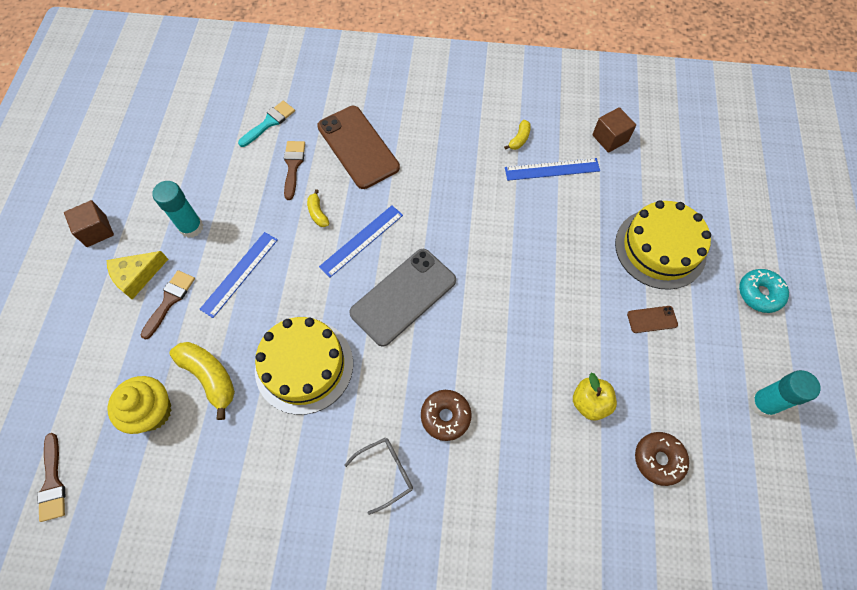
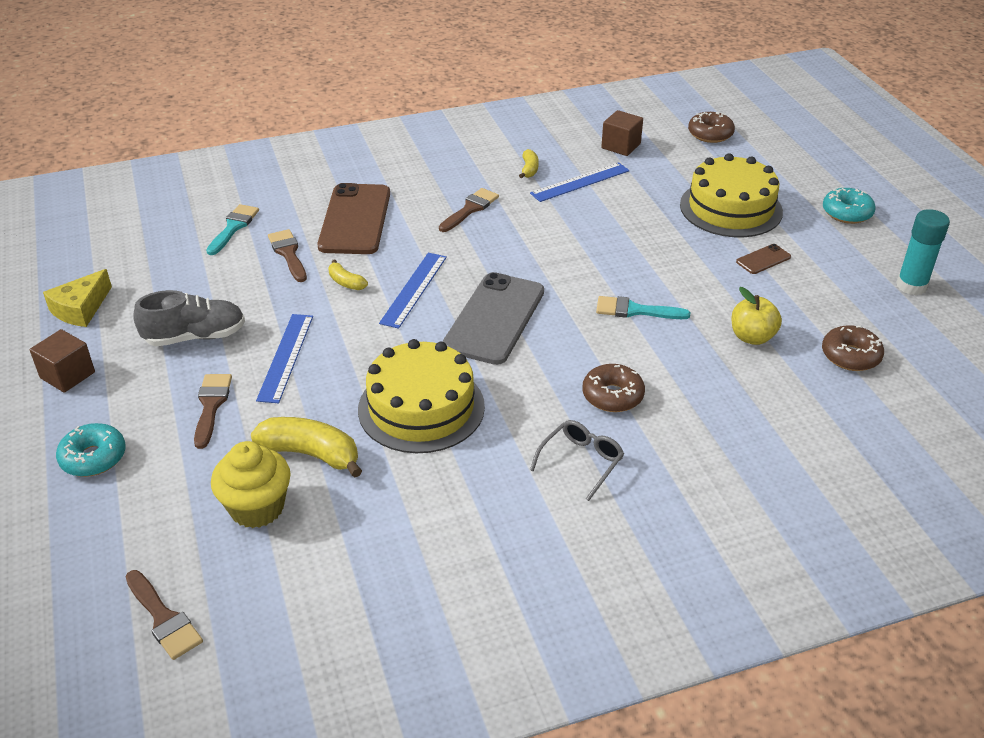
camera: 25 degrees left, 25 degrees down
(77, 317) = (93, 458): none -> turquoise donut
(137, 276) = (152, 398): yellow cheese -> yellow cheese (81, 309)
(191, 227) = (195, 337): turquoise glue stick -> grey shoe
(358, 147) = (355, 219): brown phone -> brown phone turned 60 degrees clockwise
(448, 168) = (470, 209): none -> brown brush
(514, 333) = (635, 310): none -> turquoise brush
(695, 151) = (710, 134): none -> brown donut

